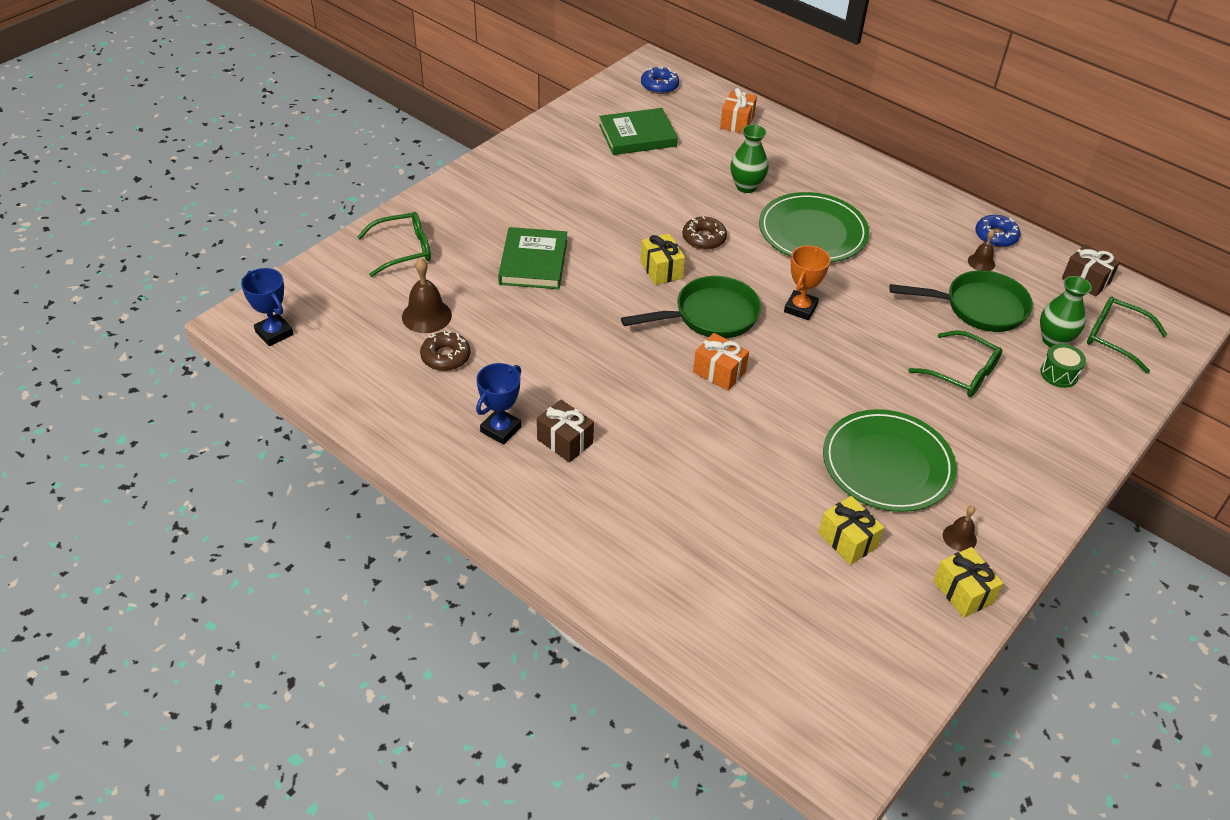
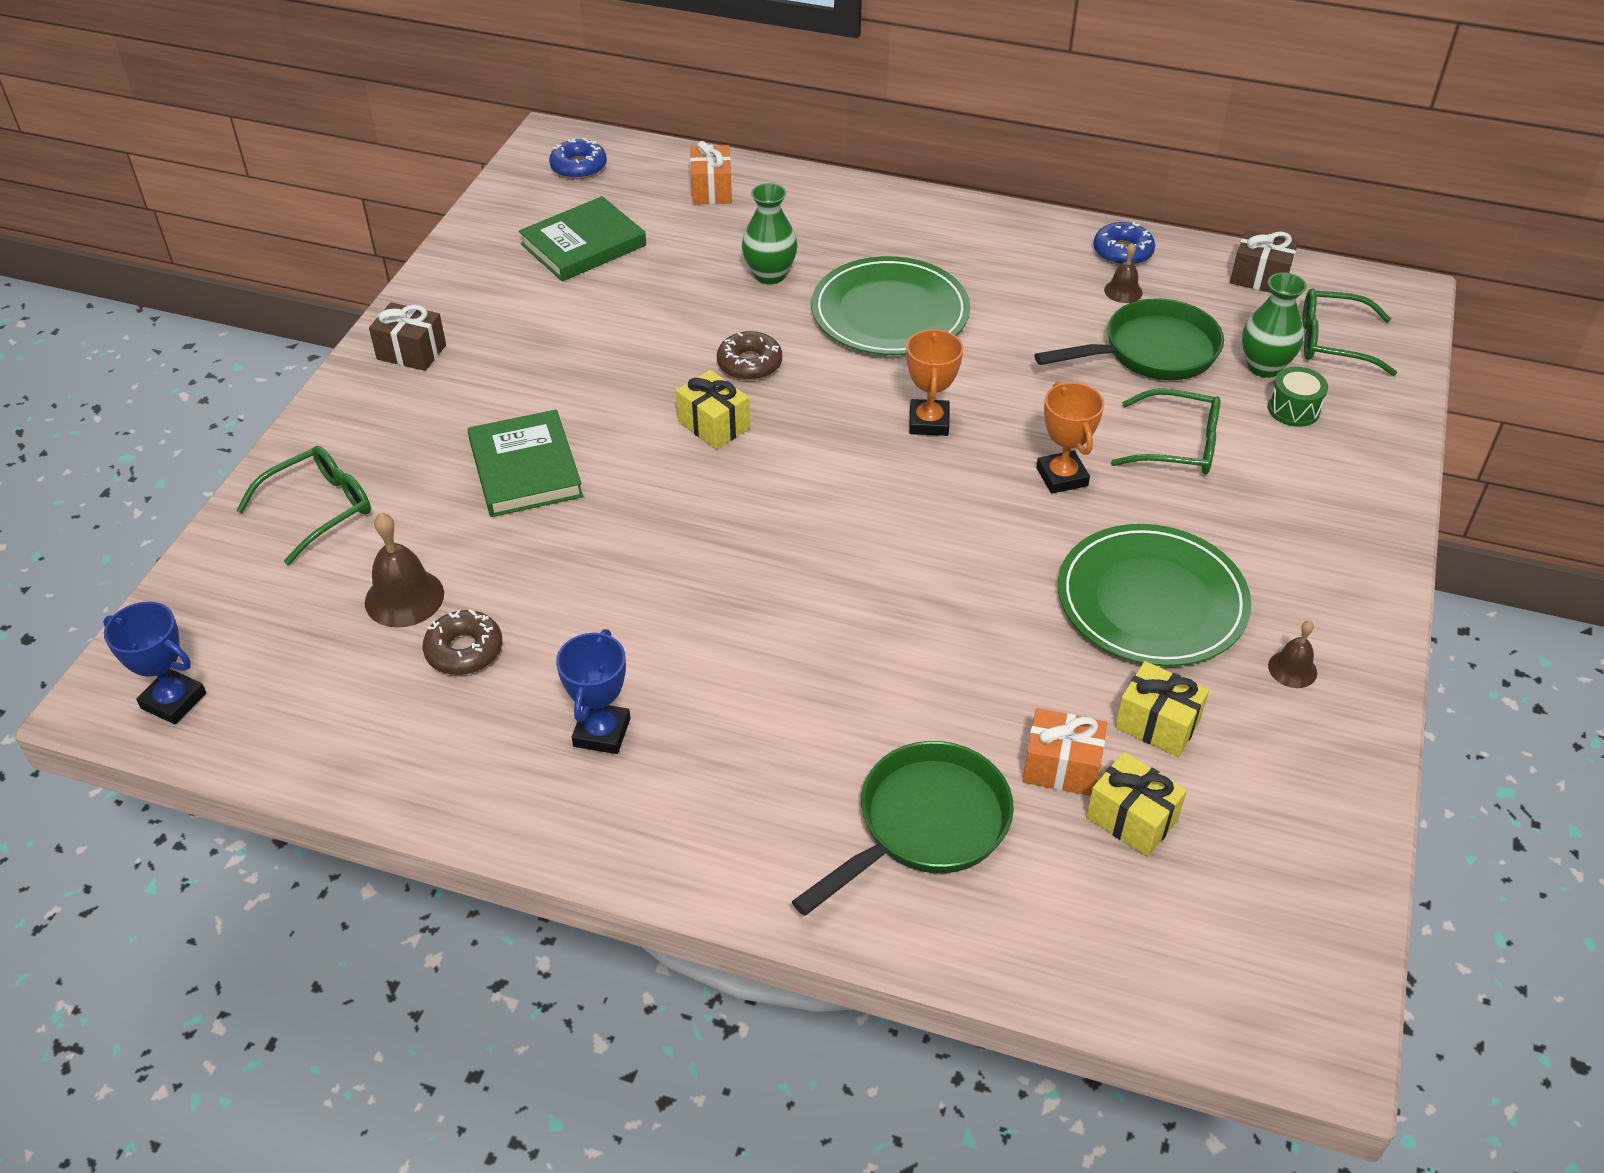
camera: 20 degrees left, 0 degrees up
(565, 441) = (704, 718): brown gift -> brown gift (411, 352)
(710, 316) = (814, 470): green pan -> green pan (924, 825)
(719, 372) = (867, 546): orange gift -> orange gift (1061, 767)
(870, 369) = (1062, 477): none -> orange trophy
(963, 592) = (1336, 742): yellow gift -> yellow gift (1131, 819)

